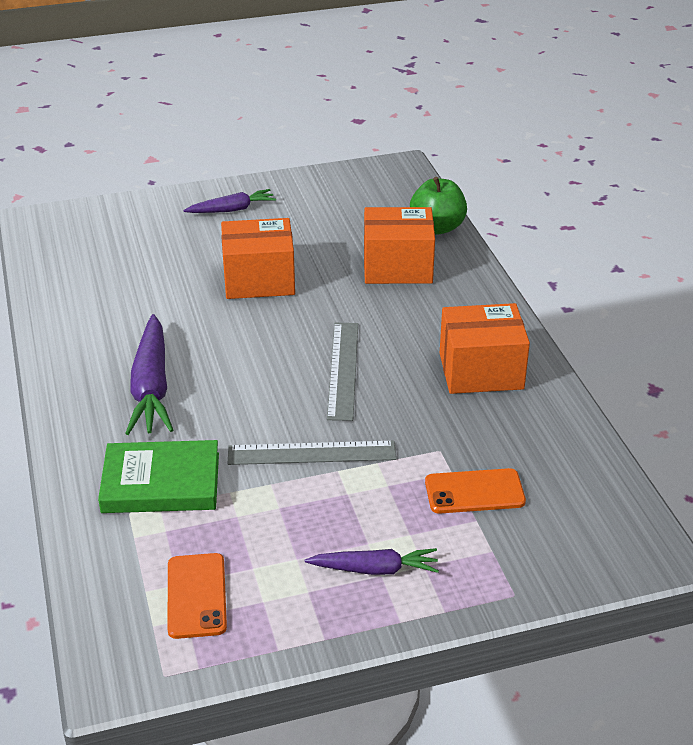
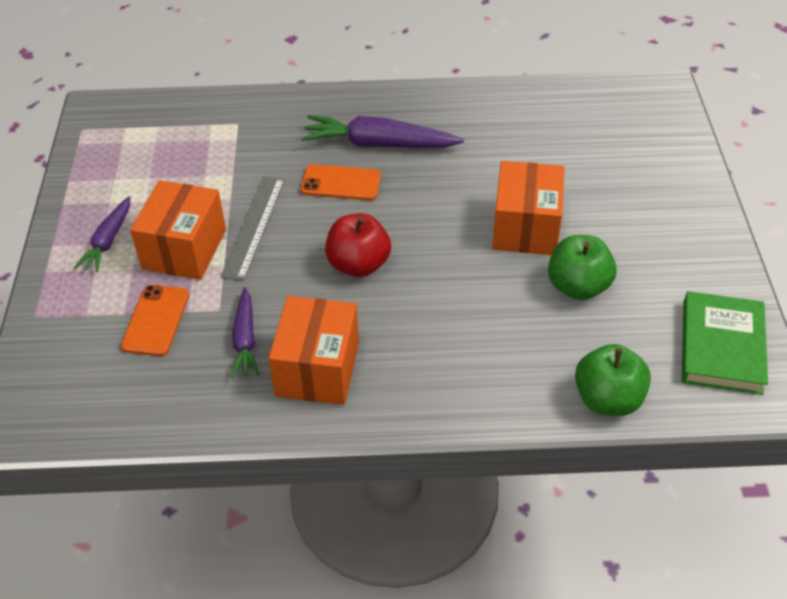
camera: 105 degrees right, 10 degrees up
(161, 483) = (260, 141): green book -> green book (721, 347)
(197, 596) = (138, 148): orange phone -> orange phone (341, 183)
(232, 209) = (671, 224): purple carrot -> purple carrot (245, 339)
(324, 248) = (578, 286): none -> green apple
(342, 370) = (358, 265): grey ruler -> red apple
(397, 267) = (527, 342): orange box -> orange box (184, 249)

